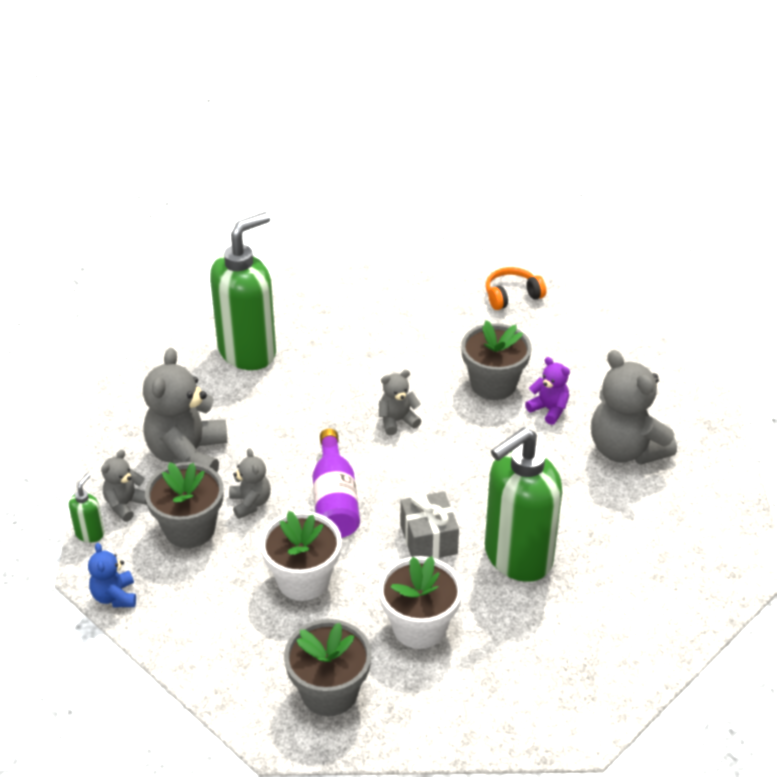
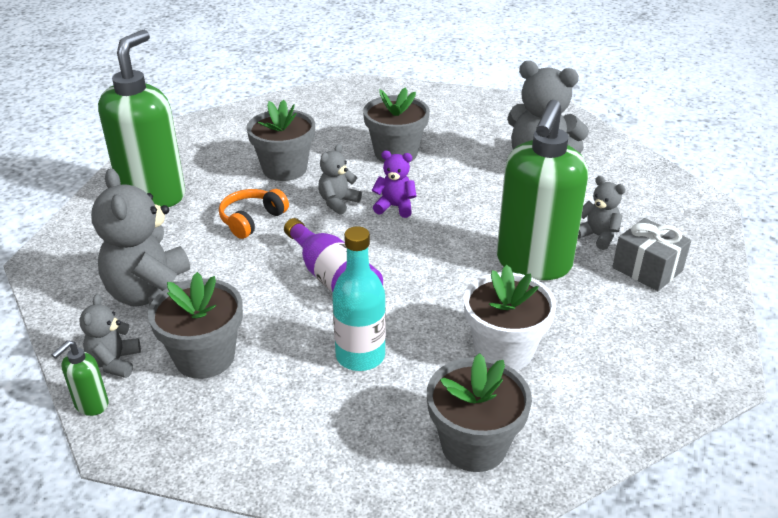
camera: 30 degrees left, 5 degrees down
(90, 533) = (91, 405): green soap dispenser -> green soap dispenser turned 135 degrees counterclockwise
(115, 596) = (166, 455): blue teddy bear -> none
(250, 503) = (252, 312): grey teddy bear -> grey teddy bear (597, 236)
(303, 580) = (360, 356): white flower pot -> turquoise bottle
(378, 364) = (284, 169): none -> grey flower pot
(428, 539) = (446, 278): grey gift -> grey gift (647, 269)
(512, 295) = (356, 95): orange headphones -> orange headphones (252, 220)
(549, 409) = (456, 156): purple teddy bear -> purple teddy bear (395, 207)

